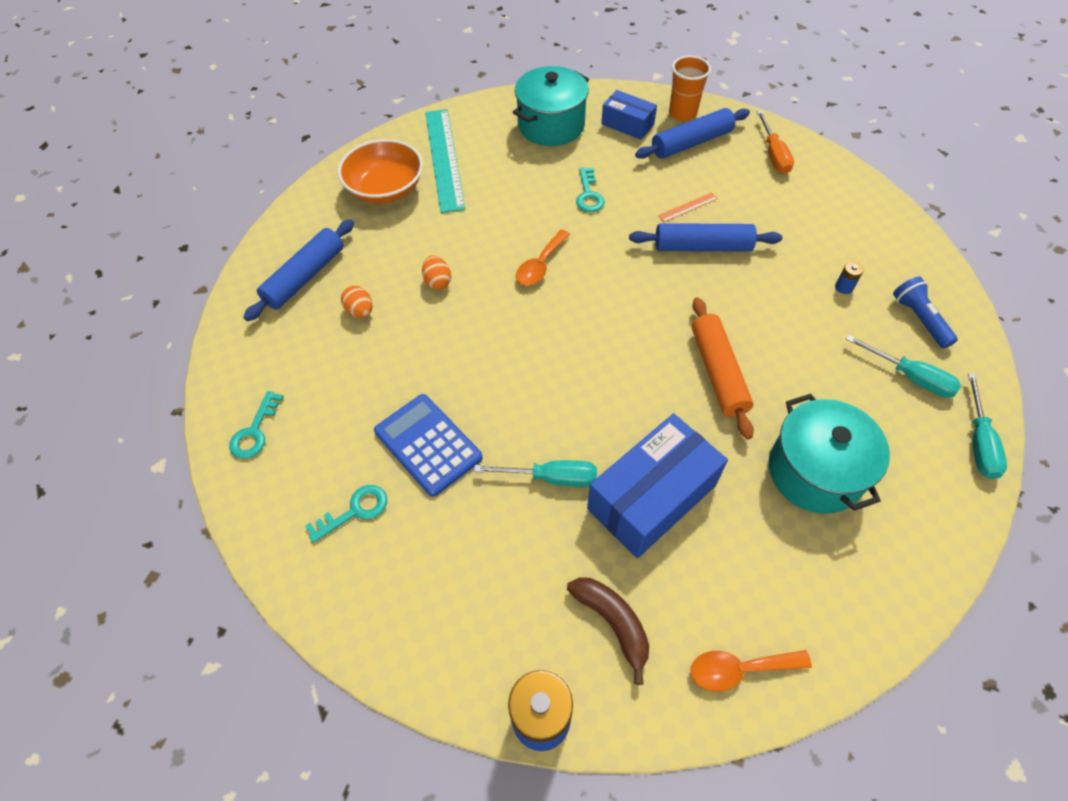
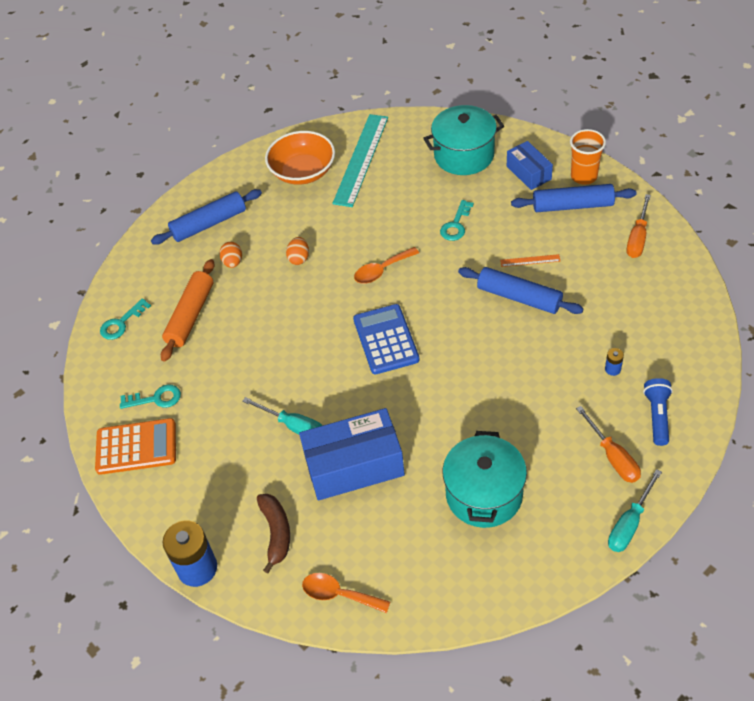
camera: 30 degrees right, 5 degrees down
(363, 586) = (136, 447): none -> orange calculator
(428, 445) = (225, 373): blue calculator -> blue calculator (385, 340)
(718, 372) = (462, 398): orange rolling pin -> orange rolling pin (190, 315)
(910, 377) = (613, 456): turquoise screwdriver -> orange screwdriver

